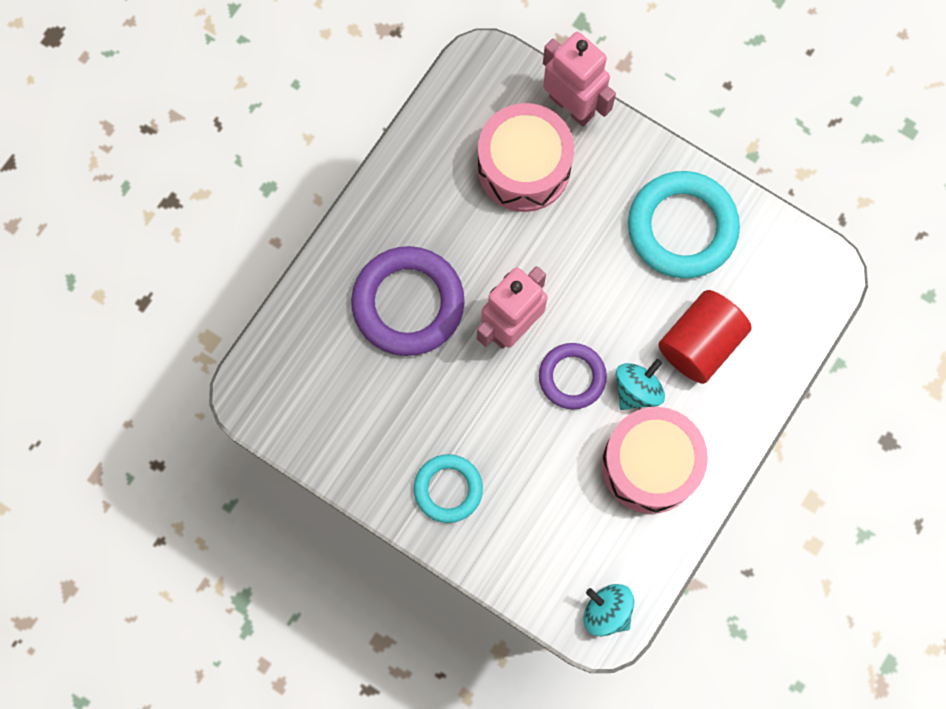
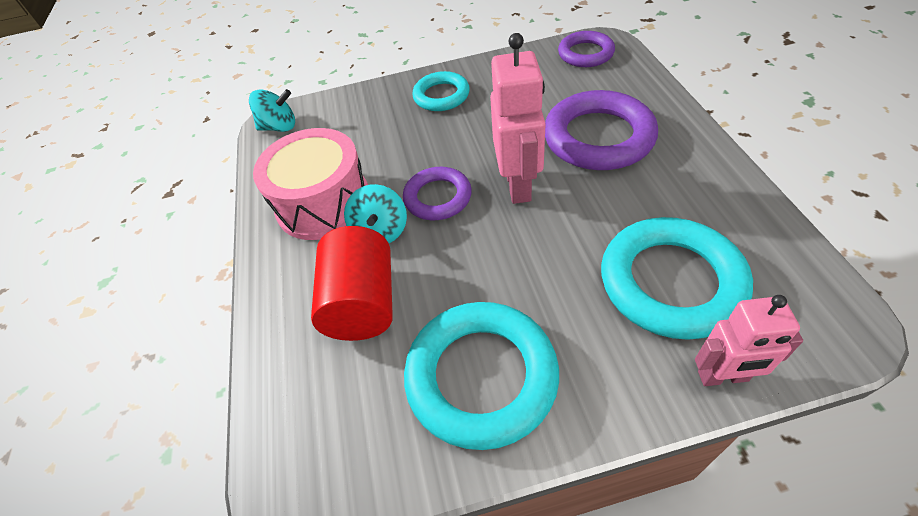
camera: 140 degrees right, 25 degrees down
(283, 399) = (585, 54): none -> purple ring
(524, 167) = (671, 282): pink drum -> turquoise ring
(572, 106) = (723, 377): pink robot -> pink robot, size x0.66

